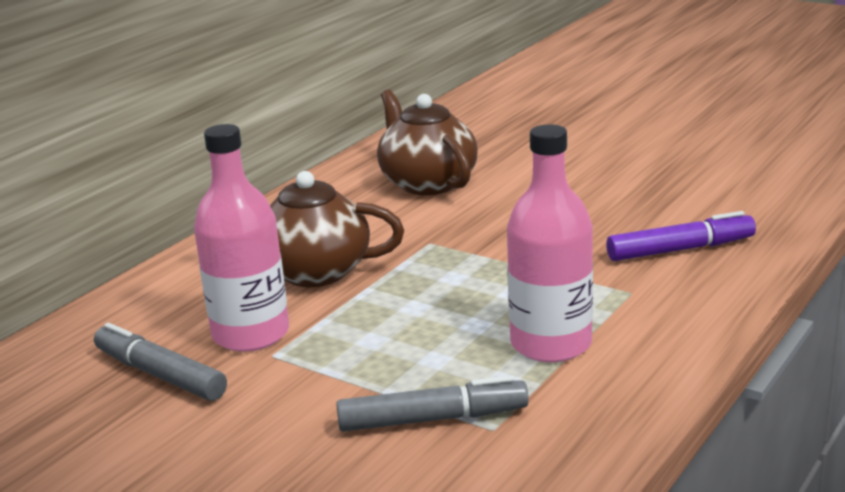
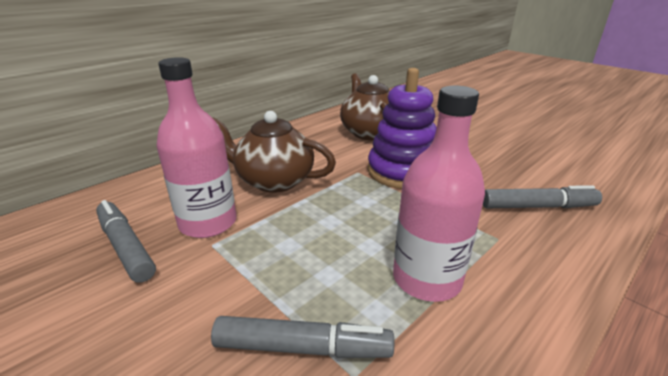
camera: 10 degrees right, 5 degrees up
(494, 233) = (402, 171): none -> purple stacking toy
(680, 249) = (537, 207): purple marker -> grey marker

